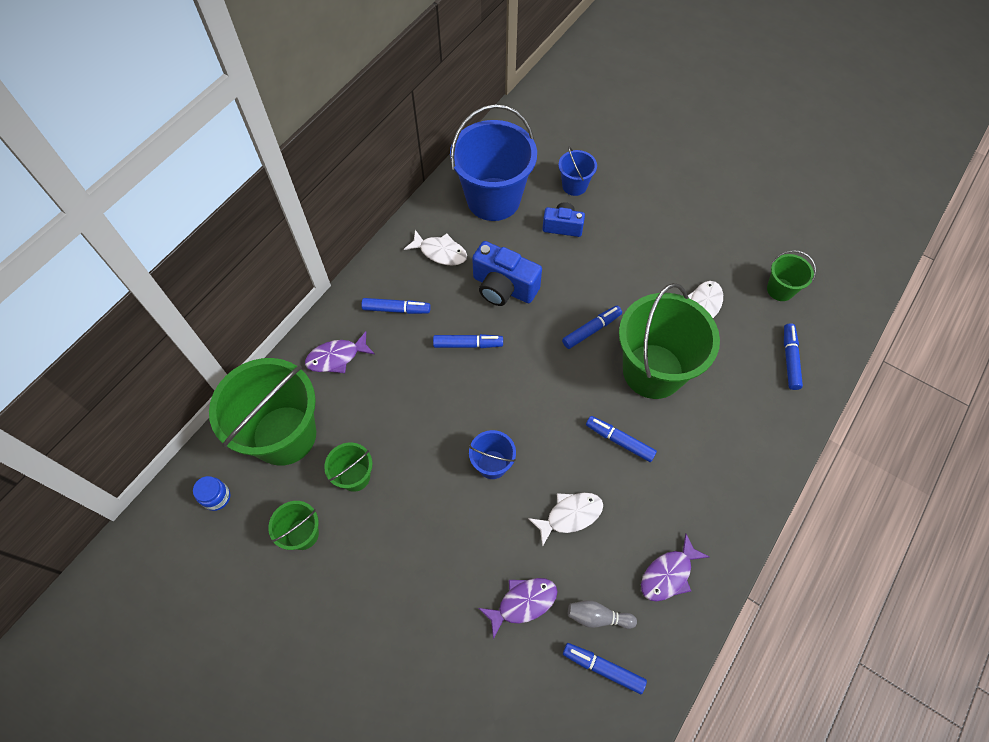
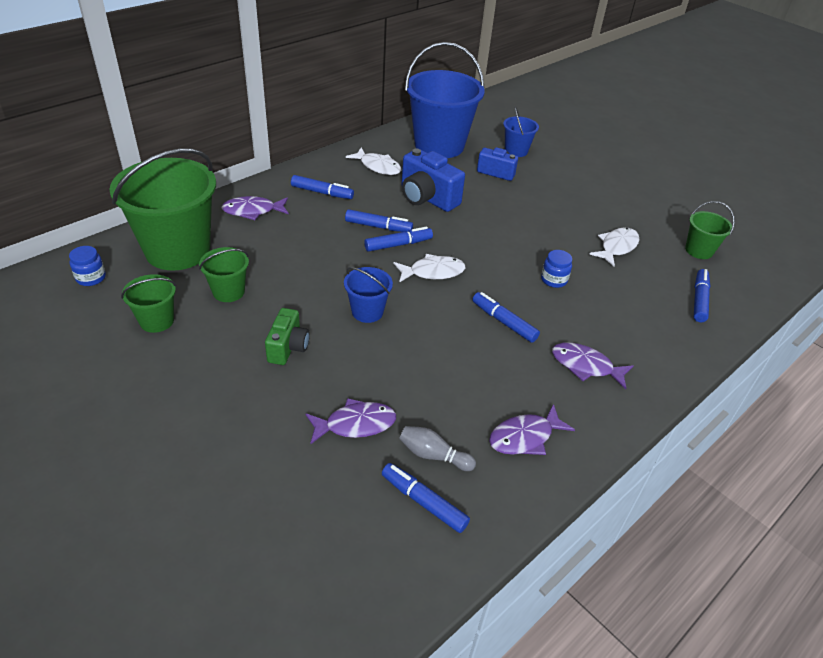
camera: 10 degrees right, 20 degrees down
(435, 531) = (288, 347): none -> green camera
(570, 515) = (432, 366): white fish -> white fish (433, 272)
(591, 330) = (501, 241): blue marker -> blue marker (398, 244)
(653, 371) = (554, 280): green bucket -> blue jar
(703, 475) = (585, 366): none -> purple fish

